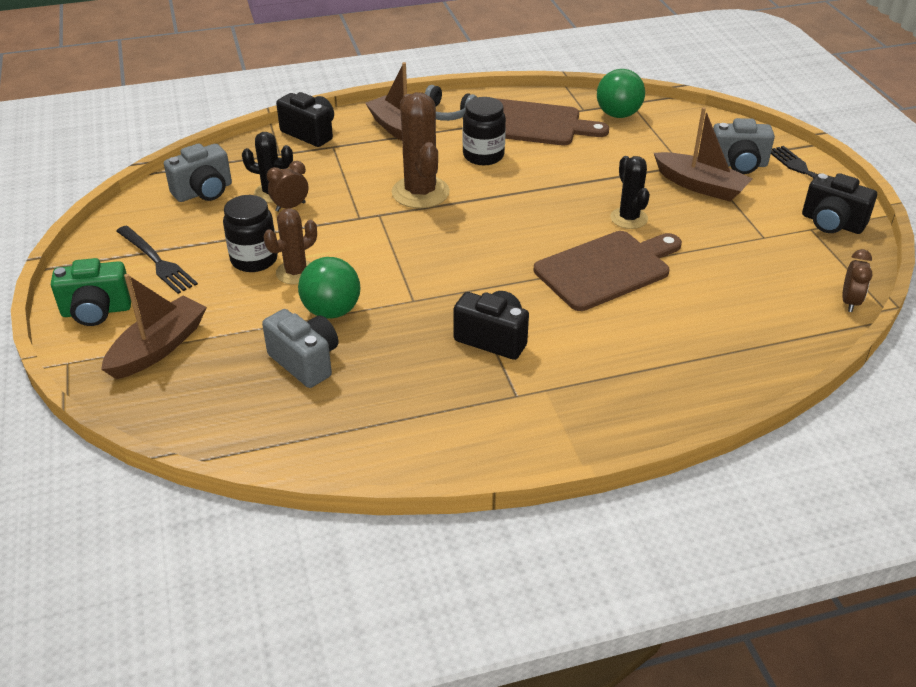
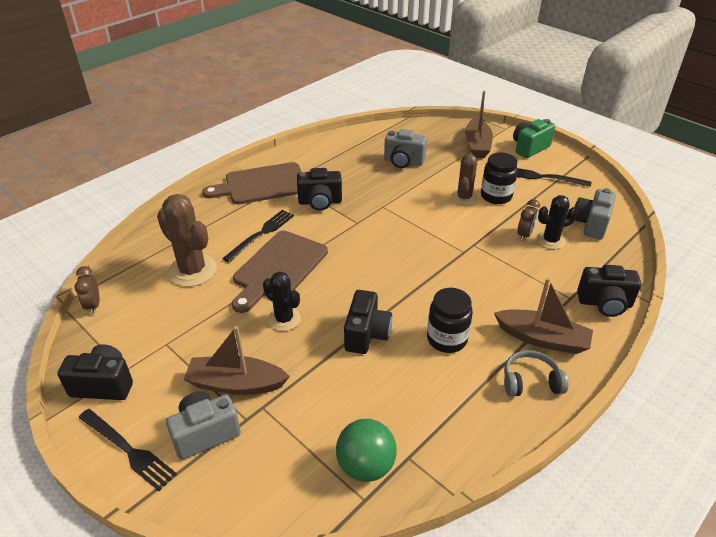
camera: 150 degrees right, 0 degrees up
(331, 311) = (419, 186): green ball -> none
(420, 192) = (456, 280): brown cactus -> brown cactus (192, 270)
(533, 124) = (440, 405): brown cutting board -> brown cutting board (262, 184)
(554, 181) = (366, 334): none -> black camera
(606, 320) = (261, 234): none -> black fork

